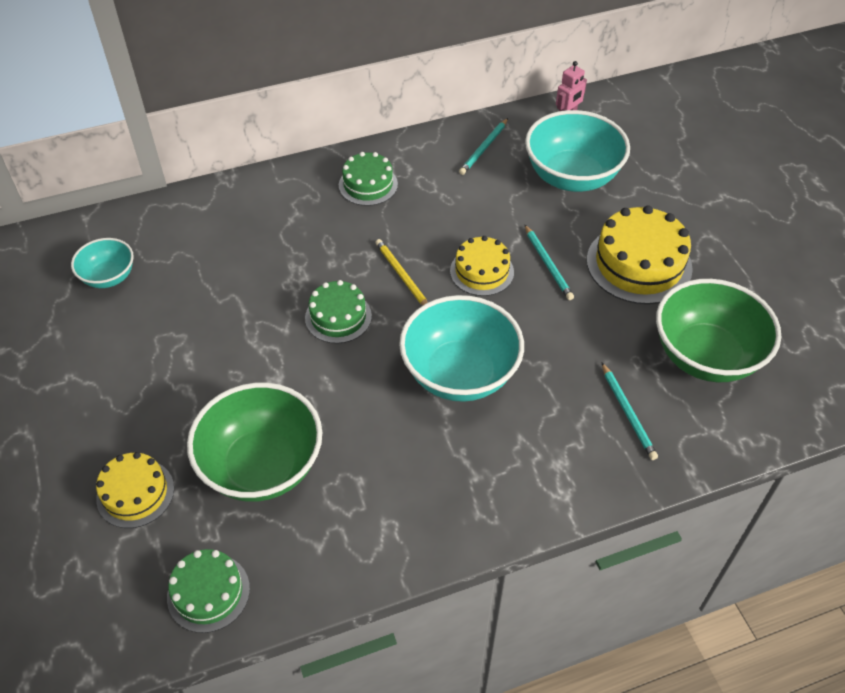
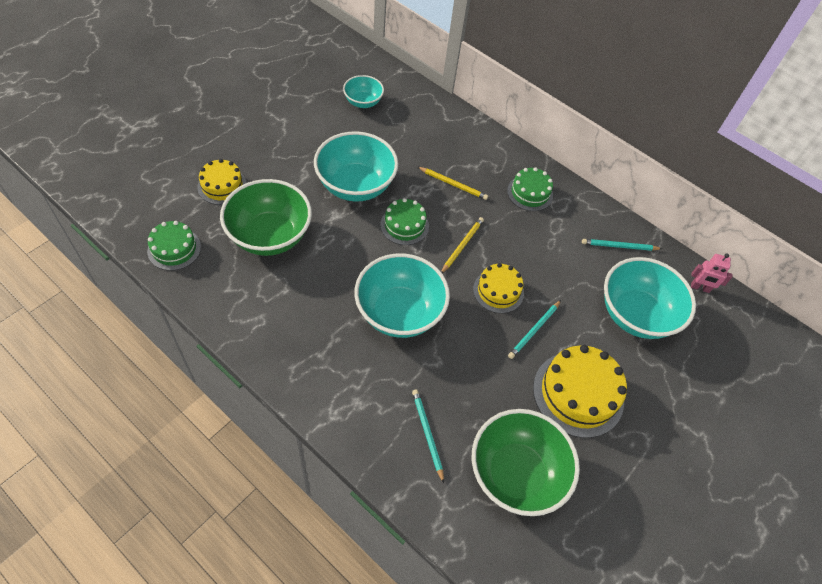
camera: 55 degrees right, 5 degrees up
(243, 341) = (355, 185): none -> turquoise bowl
(309, 245) = (453, 184): none -> yellow pencil
(628, 413) = (427, 434): turquoise pencil -> turquoise pencil turned 120 degrees clockwise

